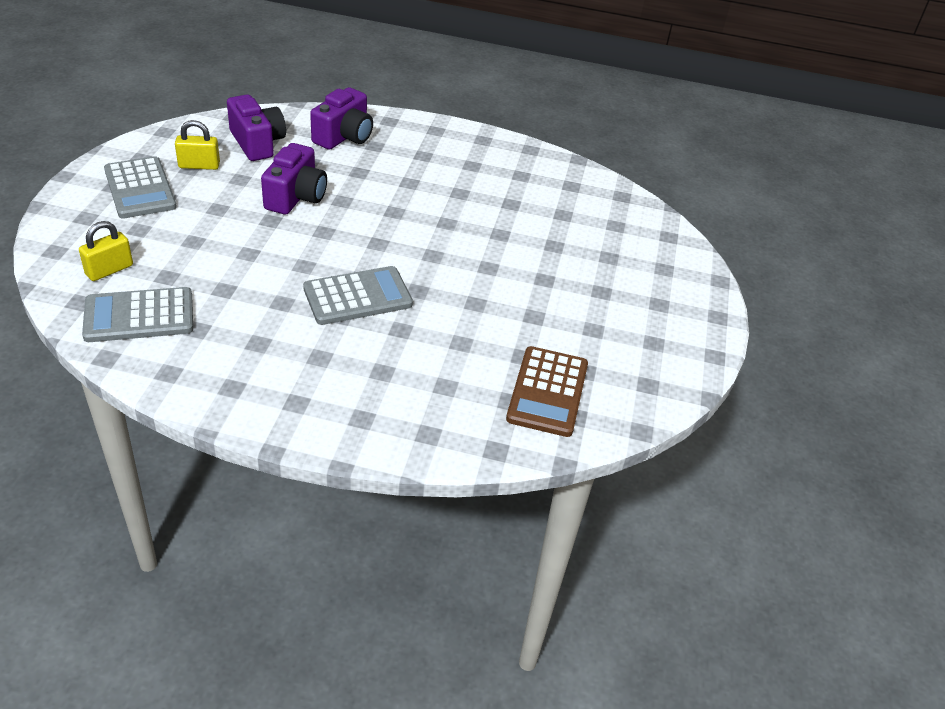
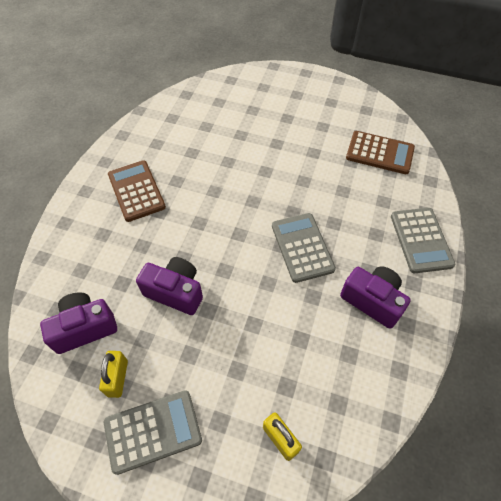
camera: 80 degrees left, 15 degrees up
(139, 316) = (339, 402): grey calculator -> grey calculator (421, 240)
(344, 136) = (85, 257): purple camera -> purple camera (372, 301)
(439, 164) = (136, 191): none -> brown calculator

